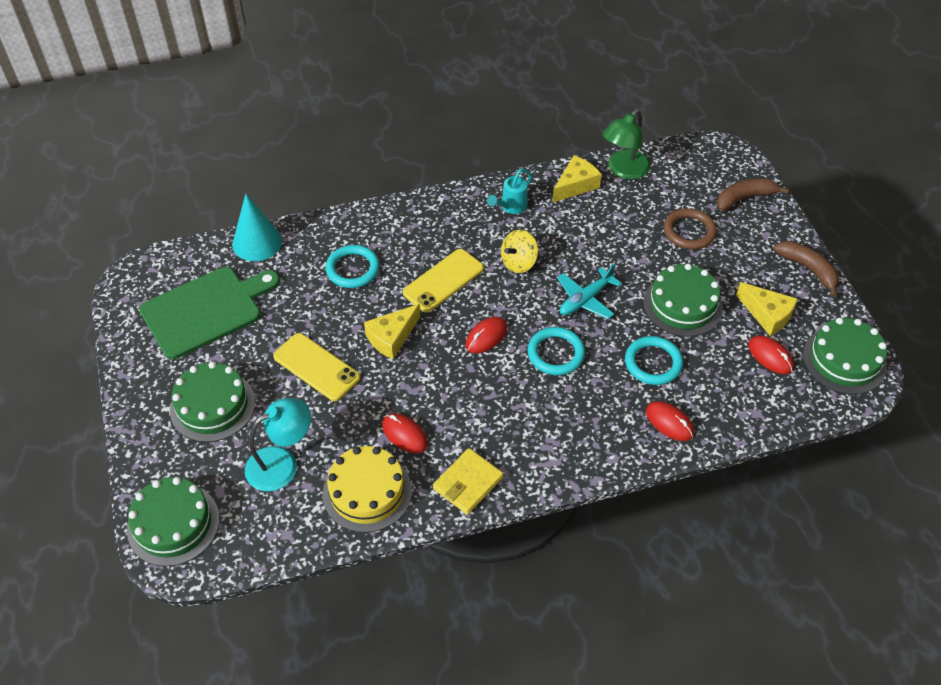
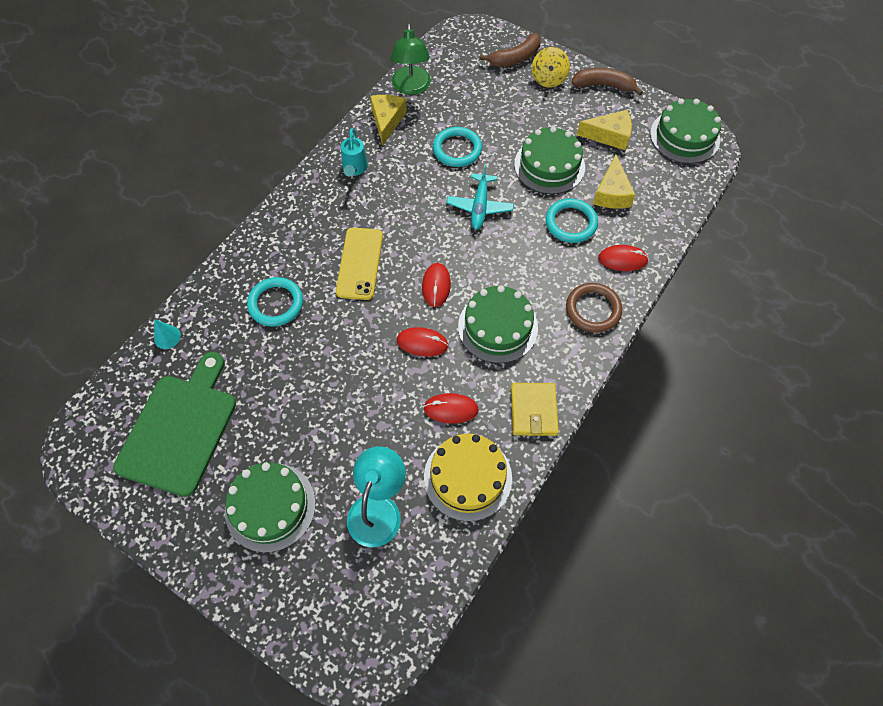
camera: 40 degrees left, 10 degrees up
(173, 524) = (338, 634): green cake -> green cake (497, 327)
(257, 242) = (167, 337): turquoise cone -> turquoise cone, size x0.50
(316, 367) = (327, 407): yellow phone -> none
(392, 337) = (364, 338): yellow cheese -> yellow cheese (611, 193)
(519, 262) = (403, 210): yellow spinning top -> yellow spinning top (548, 79)
(555, 353) = (498, 263): turquoise ring -> turquoise ring (457, 149)
(689, 231) = (501, 107): brown ring -> brown ring (593, 309)
(744, 198) = (515, 58): brown banana -> brown banana turned 150 degrees counterclockwise
(770, 356) = (639, 165): red mouse -> red mouse (422, 343)

